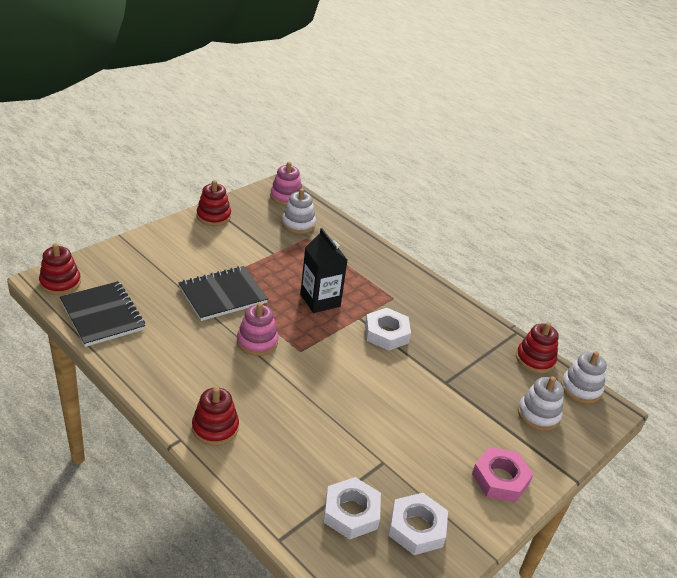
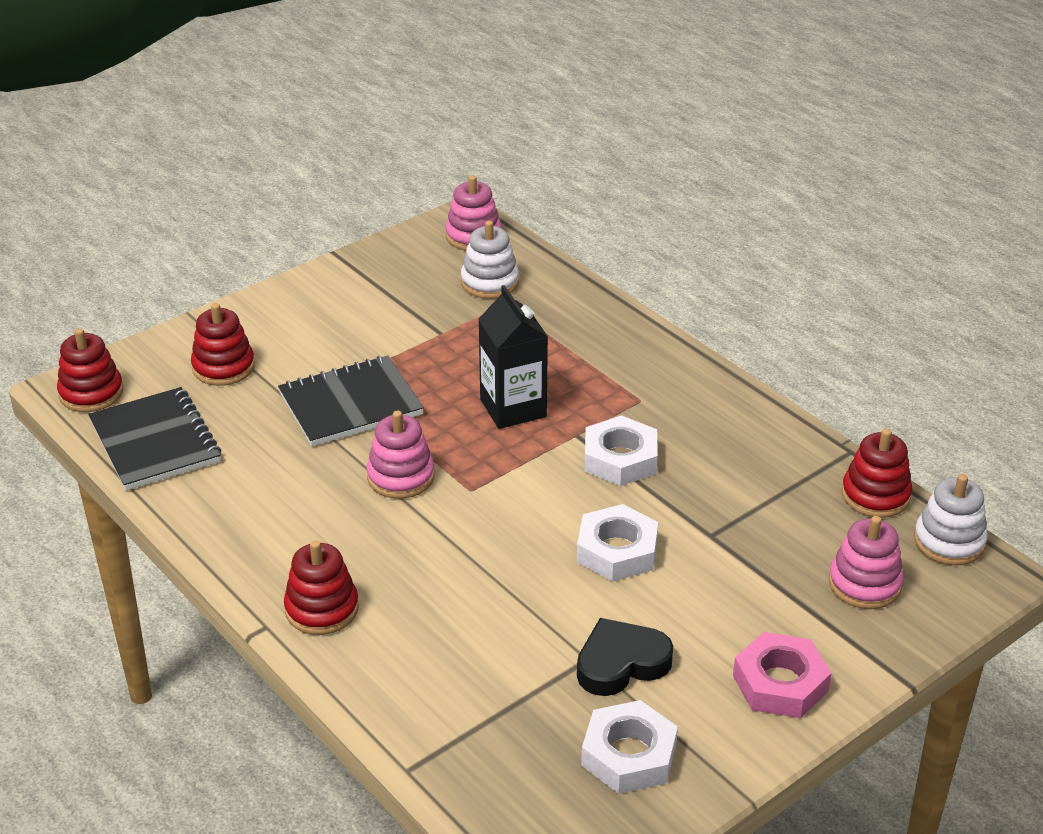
camera: 10 degrees right, 0 degrees up
(213, 216) = (346, 275): red stacking toy -> red stacking toy (223, 367)
(351, 512) = (525, 732): white nut -> white nut (617, 551)
(404, 465) = (621, 663): none -> black heart
(538, 414) = (864, 584): white stacking toy -> pink stacking toy

